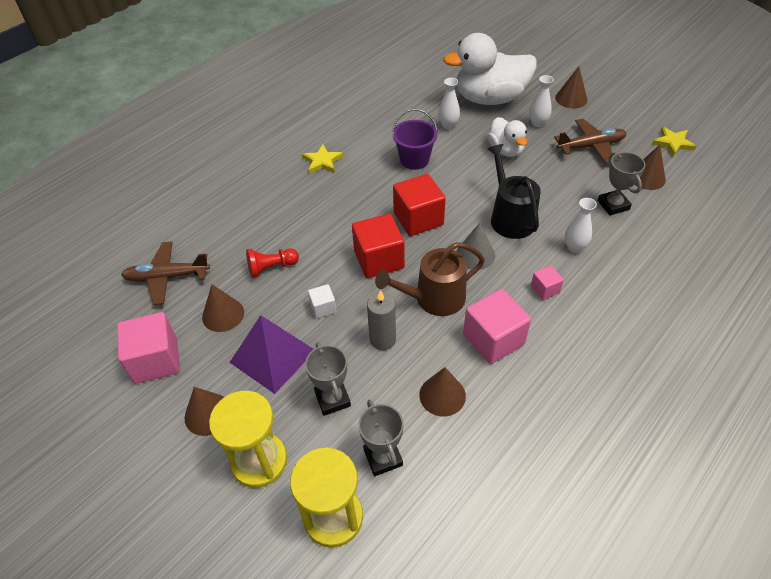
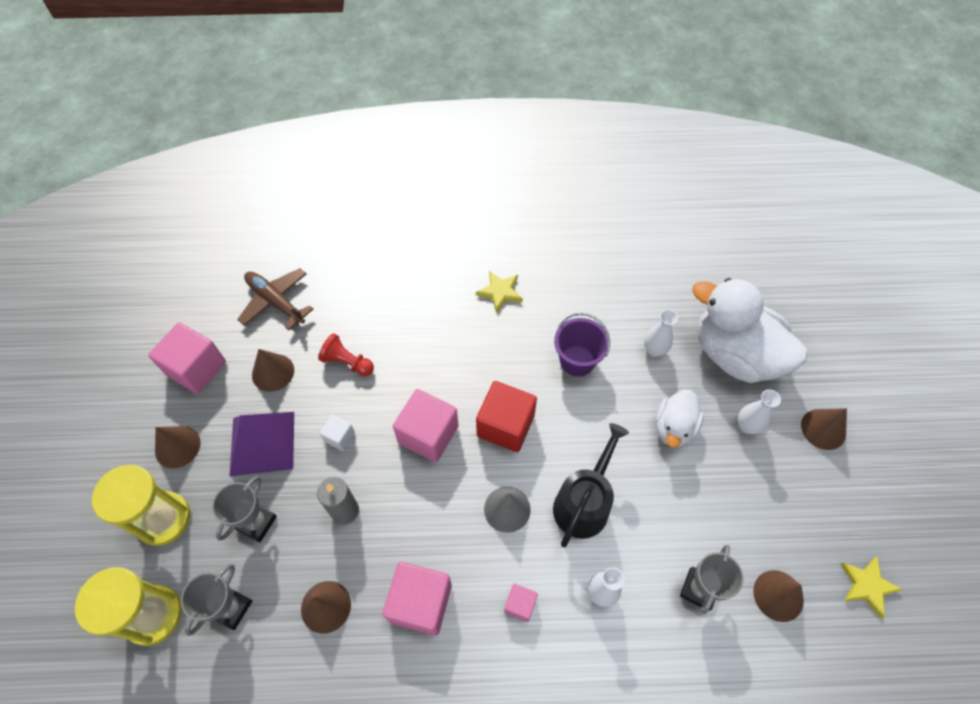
camera: 45 degrees right, 10 degrees up
(379, 259) = (428, 434): red cube -> pink cube
(434, 298) = (424, 515): brown watering can -> none
(591, 146) = (767, 503): brown plane -> none

